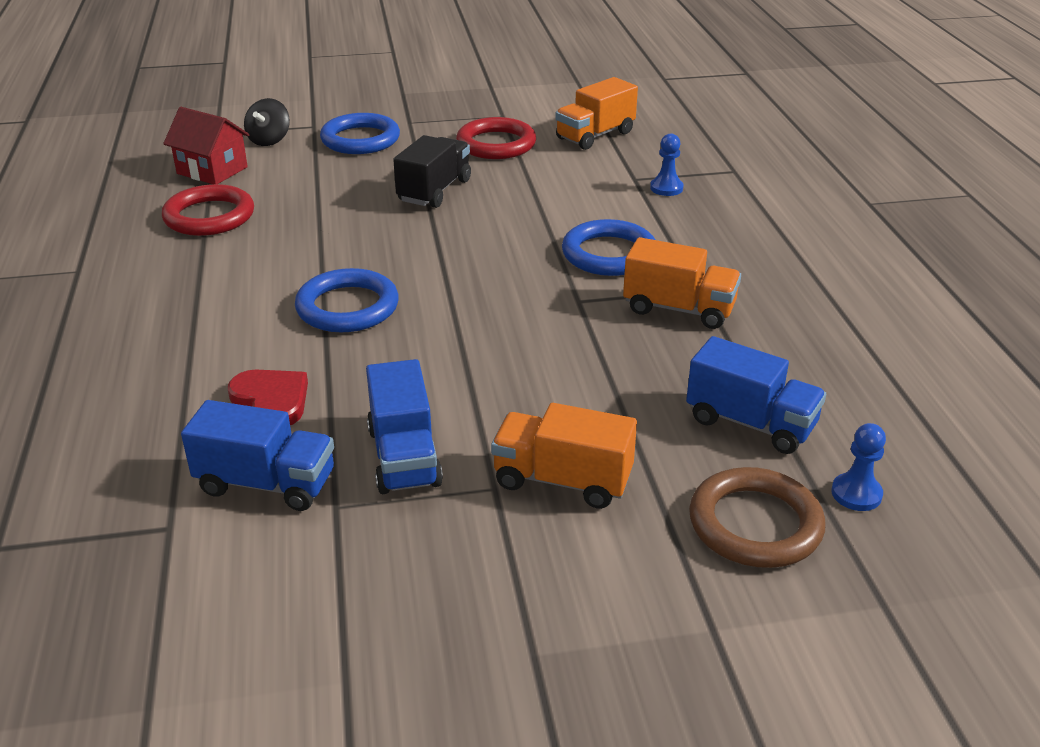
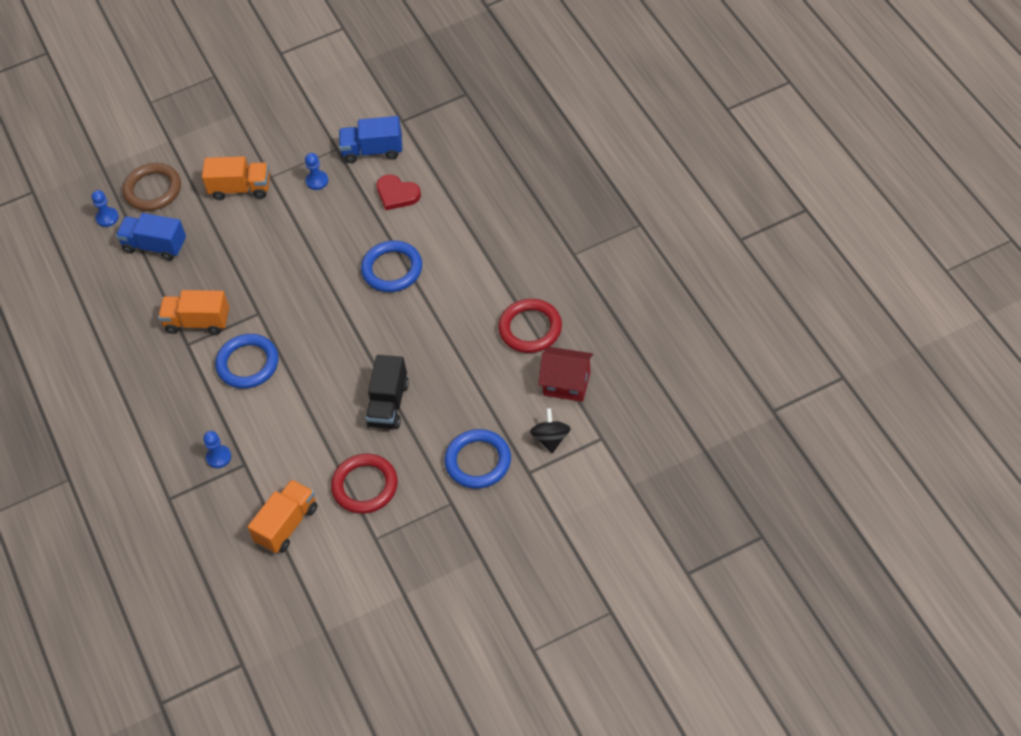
camera: 170 degrees right, 20 degrees up
(404, 457) = (317, 181): blue truck -> blue pawn

